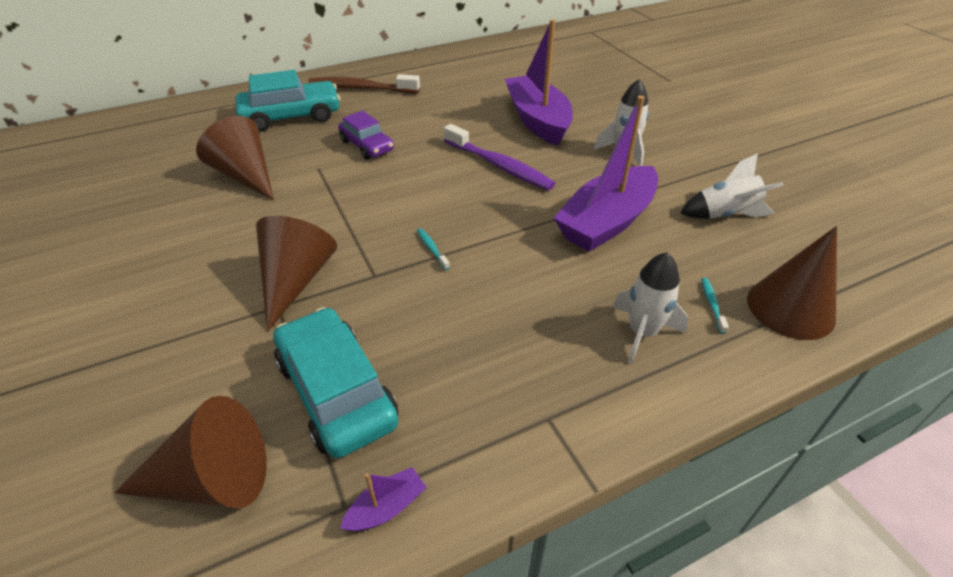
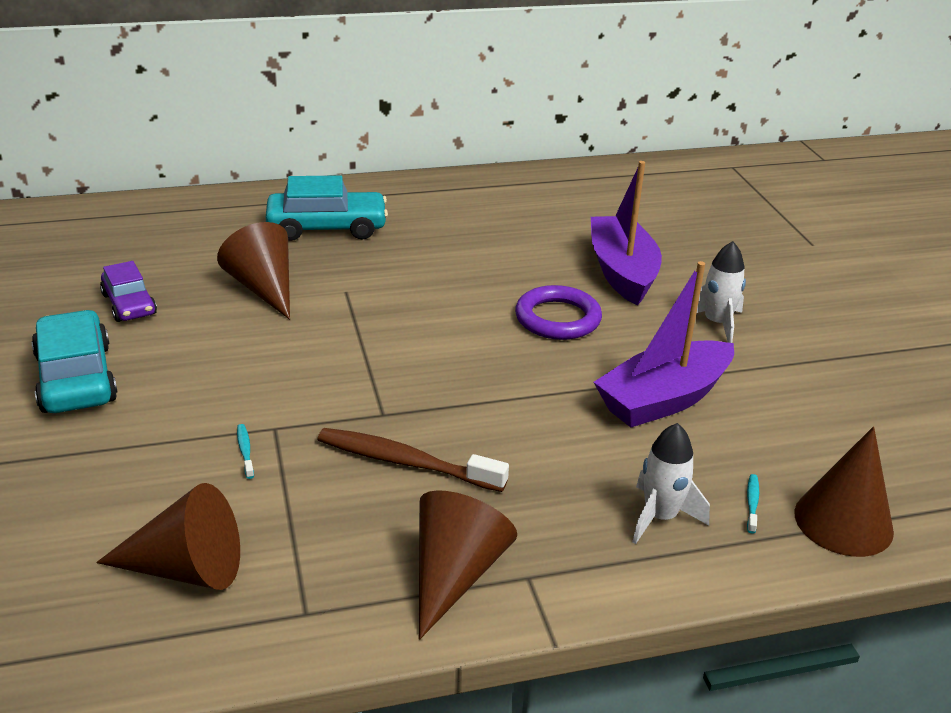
camera: 10 degrees right, 10 degrees down
(296, 280) = (298, 406): brown cone -> brown cone (454, 574)
(336, 392) = (318, 516): turquoise car -> turquoise car (76, 378)
(361, 88) = (416, 204): brown toothbrush -> brown toothbrush (405, 462)
(367, 145) = (407, 274): purple car -> purple car (129, 304)
(386, 507) = (345, 621): purple boat -> none
(432, 249) = (453, 397): turquoise toothbrush -> turquoise toothbrush (245, 451)
(499, 166) = (557, 318): purple toothbrush -> purple ring
(725, 214) = (811, 413): white rocket -> none

